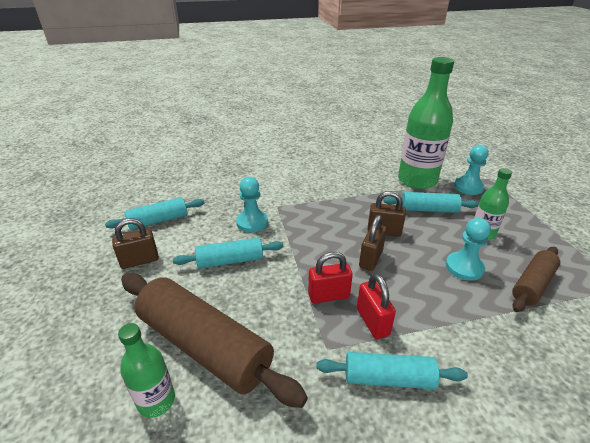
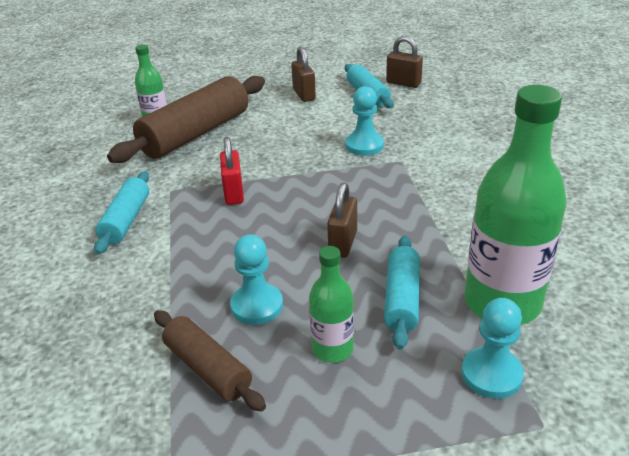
camera: 95 degrees right, 0 degrees up
(230, 261) = (297, 137): turquoise rolling pin -> none
(370, 259) = (287, 226): brown padlock -> brown padlock (403, 83)
(372, 322) = (191, 218): red padlock -> none

